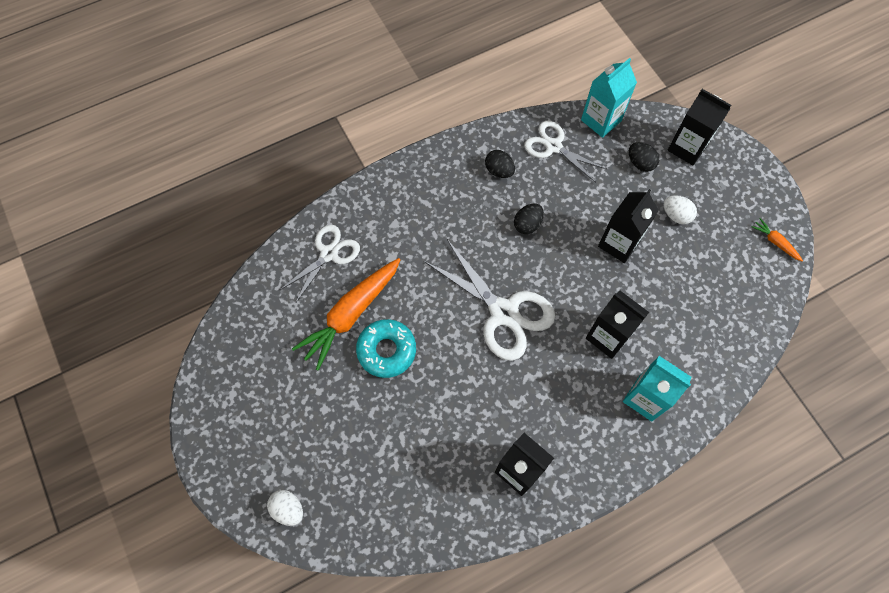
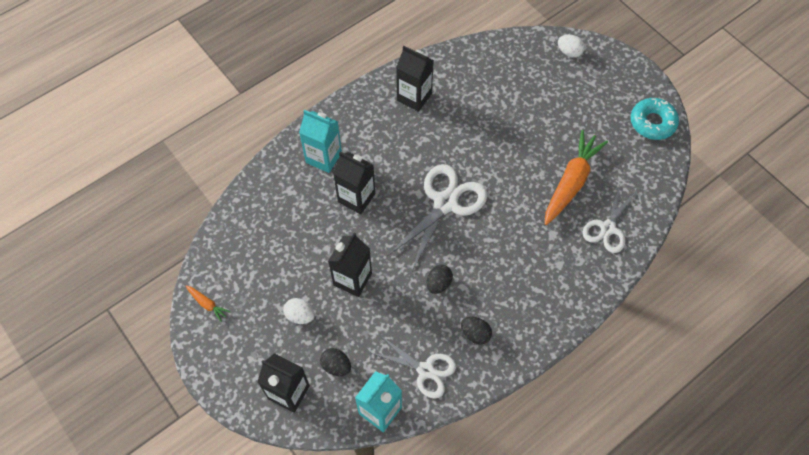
camera: 170 degrees right, 5 degrees down
(386, 350) = (533, 160): turquoise donut -> turquoise donut (652, 122)
(503, 313) = (445, 203): white scissors -> white scissors turned 90 degrees clockwise

